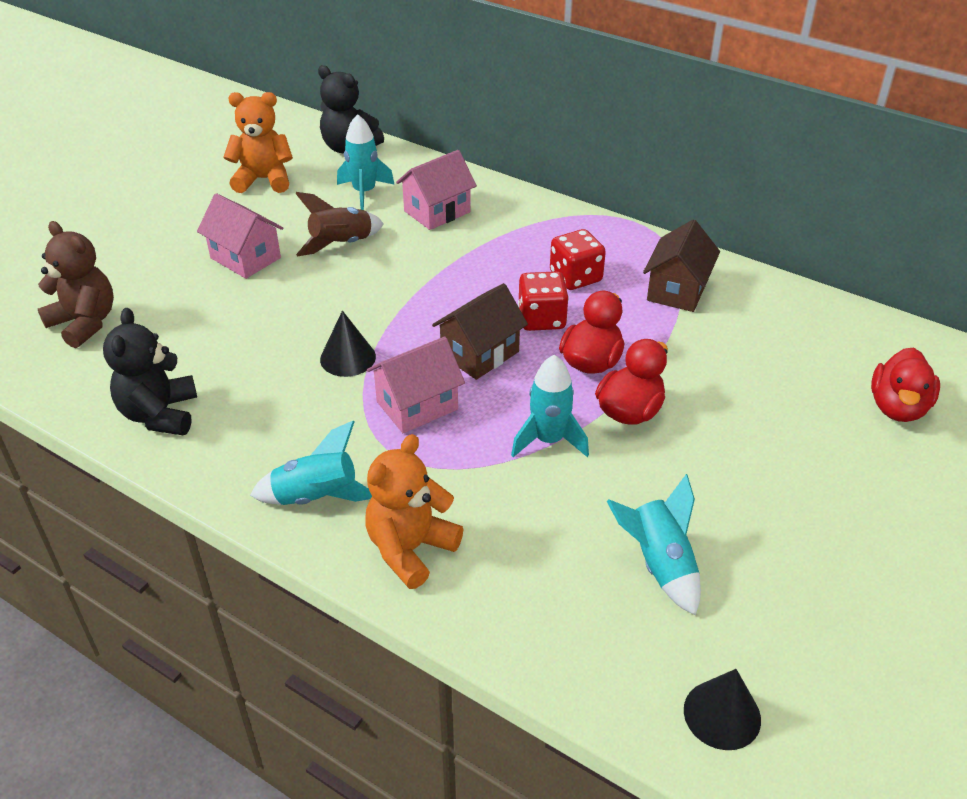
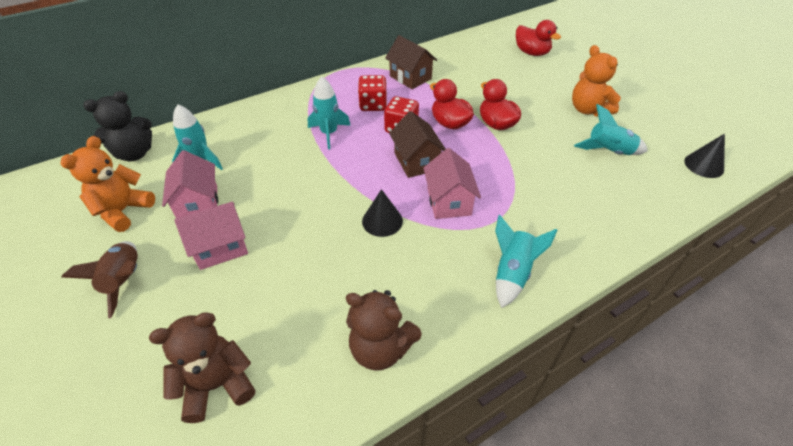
camera: 65 degrees left, 5 degrees up
(160, 414) = (380, 348): black teddy bear -> brown teddy bear
(341, 244) = (252, 190): brown rocket -> brown rocket (124, 281)
(410, 549) = (572, 240): orange teddy bear -> orange teddy bear (588, 110)
(437, 211) = (258, 136): pink house -> pink house (198, 203)
(549, 440) = (505, 158): turquoise rocket -> turquoise rocket (329, 133)

